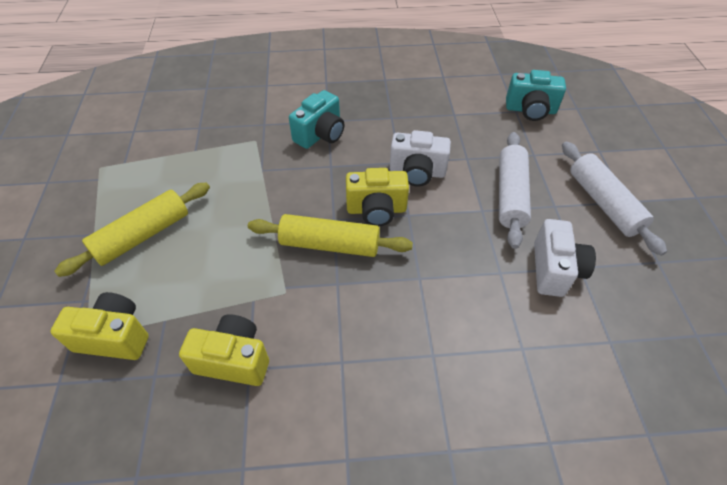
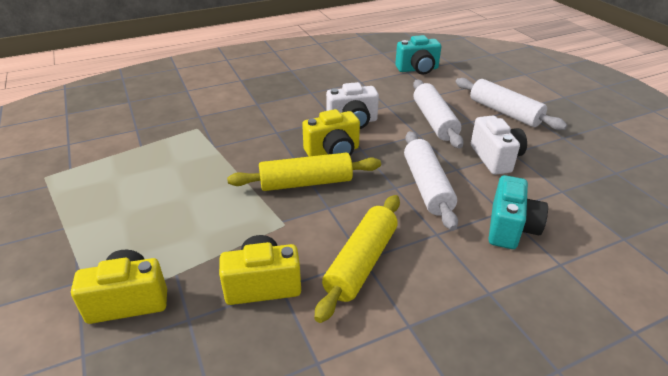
camera: 20 degrees left, 15 degrees down
(143, 236) = (119, 217): yellow rolling pin -> yellow rolling pin (361, 263)
(320, 134) = (255, 113): turquoise camera -> turquoise camera (510, 228)
(454, 287) = (427, 186): none -> white rolling pin

